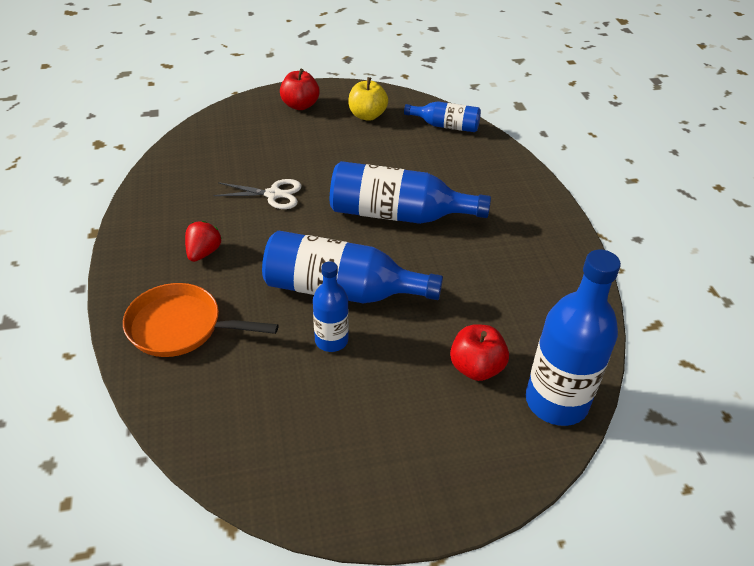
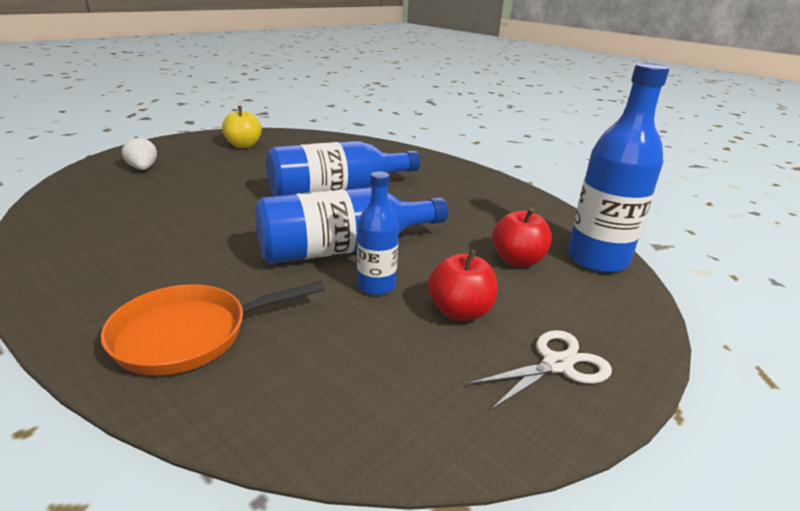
camera: 35 degrees left, 15 degrees down
(203, 253) = (160, 265): red strawberry -> none
(261, 127) = (143, 169): none -> white strawberry
(273, 194) = (201, 206): white scissors -> white scissors (556, 365)
(300, 105) = (171, 150): red apple -> red apple (460, 311)
(446, 126) = (317, 140): blue bottle -> none

